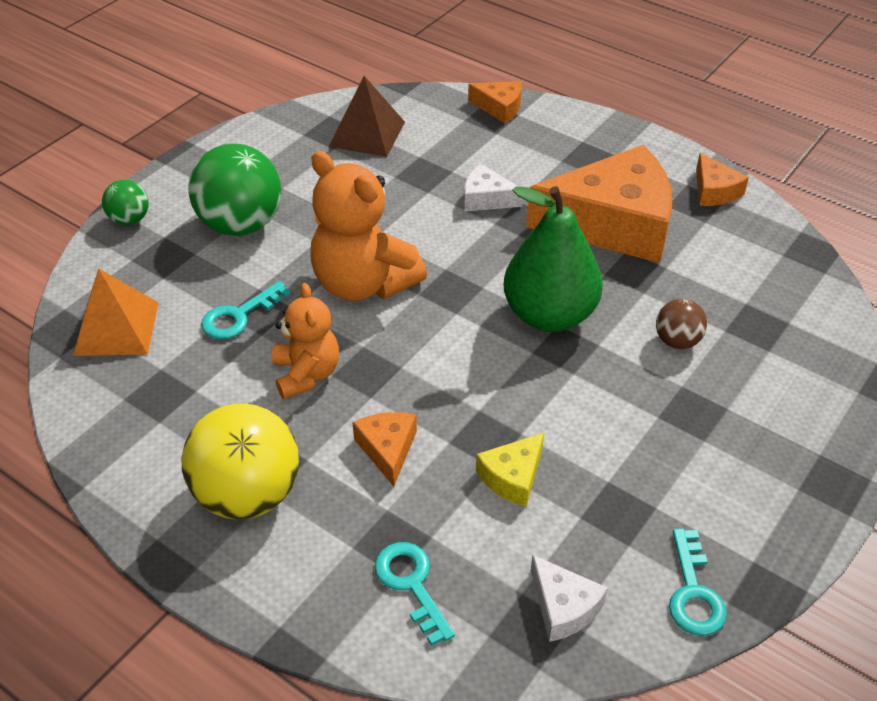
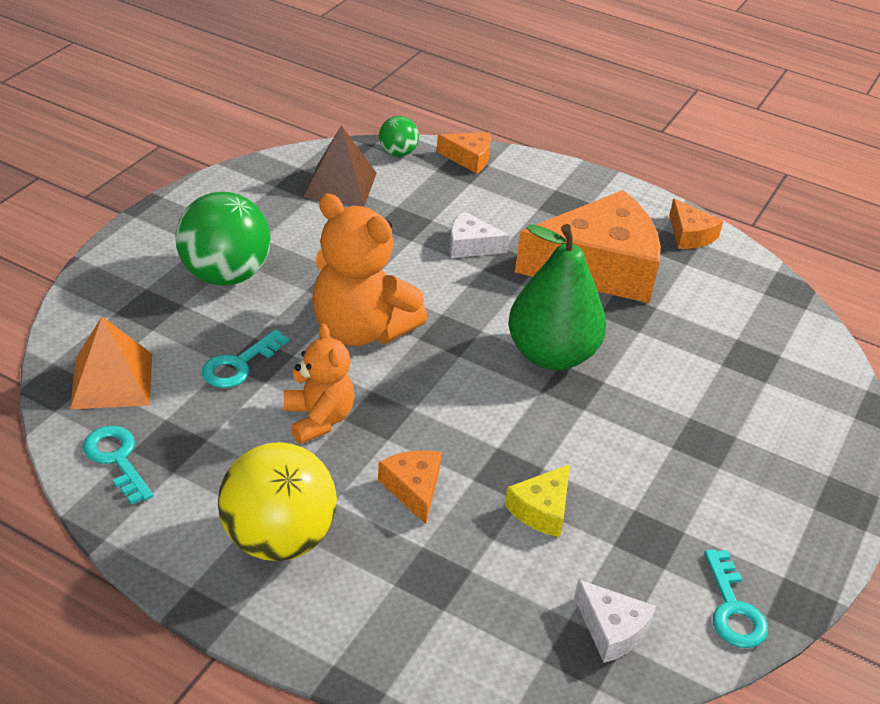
camera: 10 degrees left, 5 degrees down
(130, 219) = (107, 272): green ball -> green ball (398, 153)
(411, 584) = (459, 616): turquoise key -> turquoise key (117, 459)
(677, 341) = (678, 376): brown ball -> none

